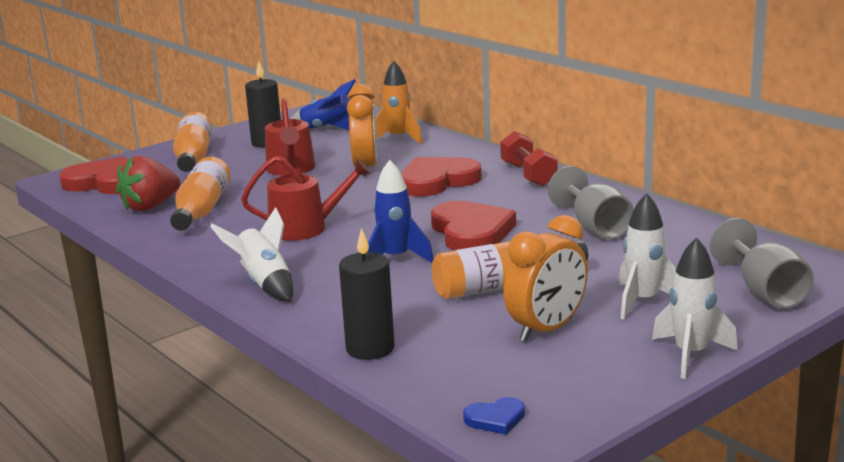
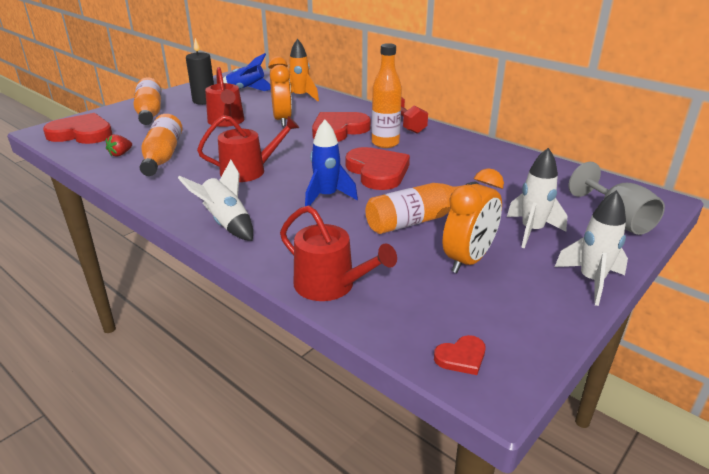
camera: 10 degrees left, 10 degrees up
(150, 206) = (120, 154): red strawberry -> red strawberry, size x0.51
(370, 349) = (330, 285): black candle -> red watering can
(494, 198) = (385, 143): none -> orange bottle
(495, 419) = (461, 357): blue heart -> red heart
(595, 228) = (468, 167): grey goblet -> none

